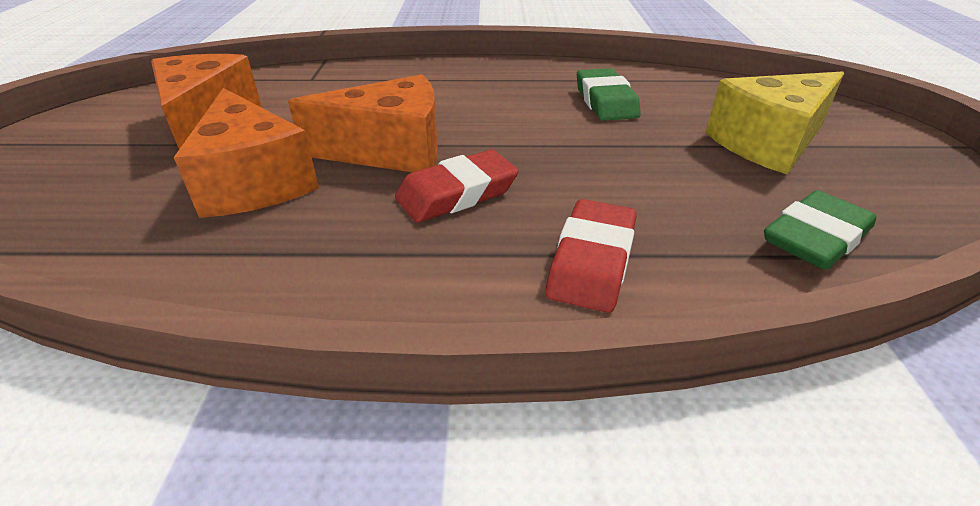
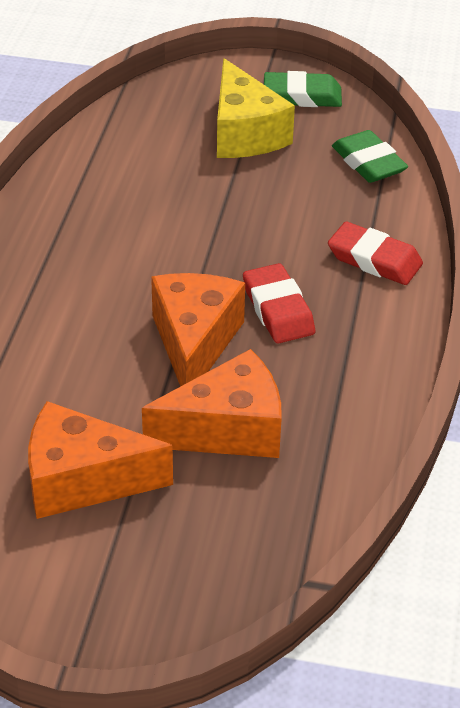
camera: 80 degrees left, 5 degrees up
(605, 101) = (135, 194): green eraser -> green eraser (302, 96)

